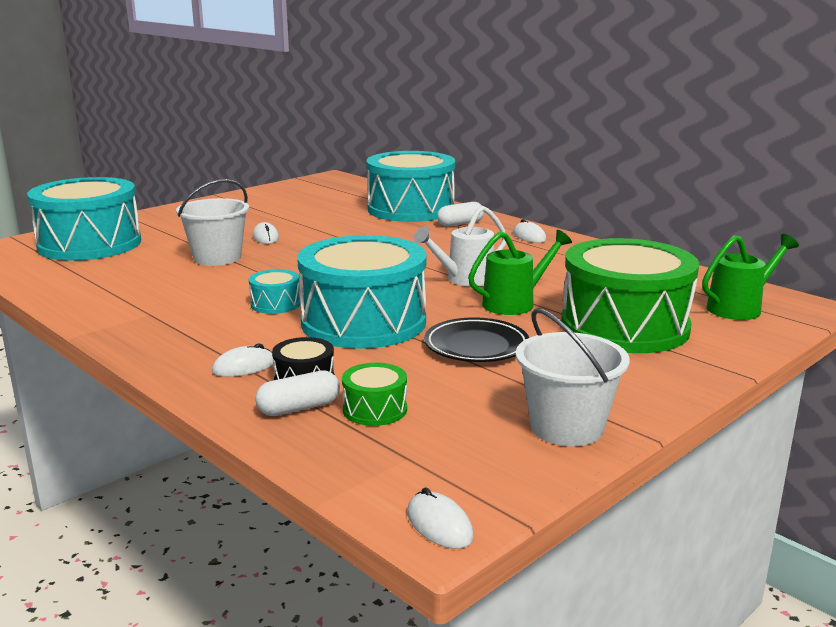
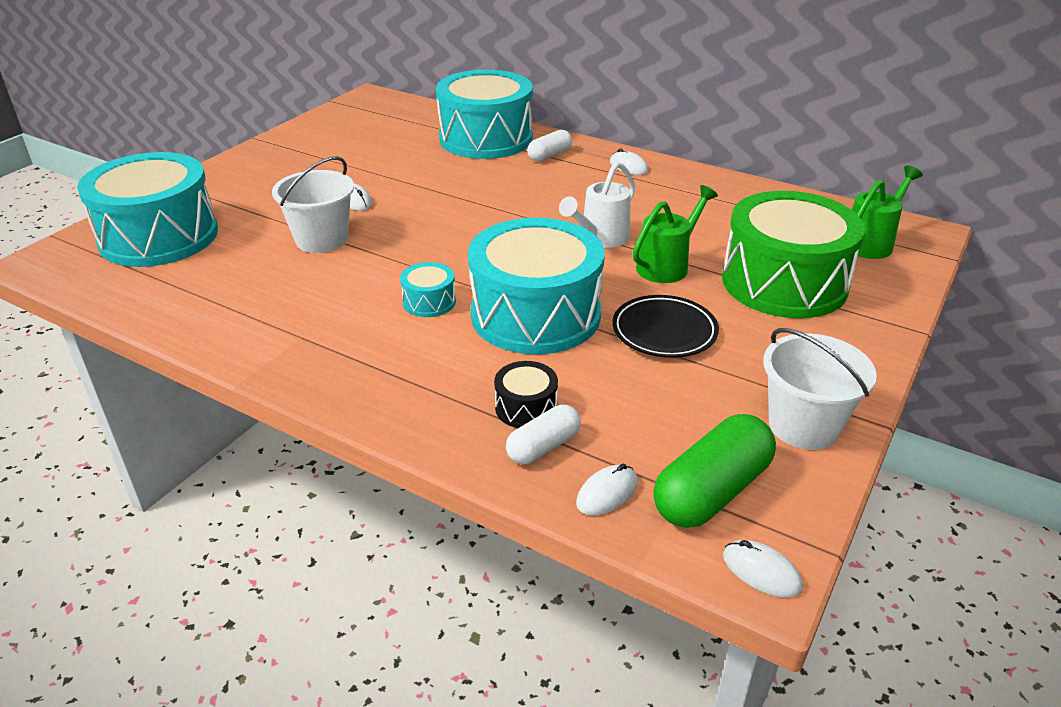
camera: 15 degrees left, 15 degrees up
(244, 367) = (453, 399): white mouse -> white mouse (607, 493)
(375, 409) = (618, 435): green drum -> none
(435, 460) = (712, 491): none -> green capsule

